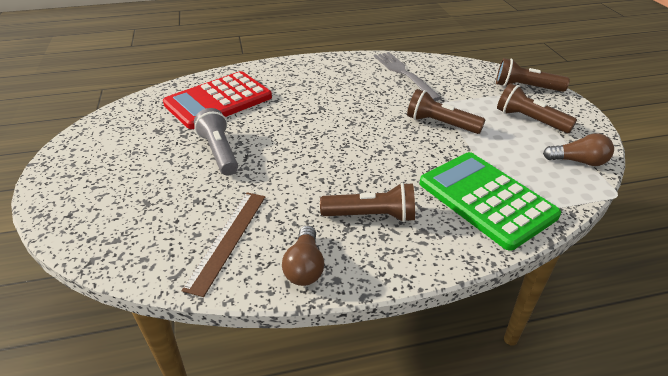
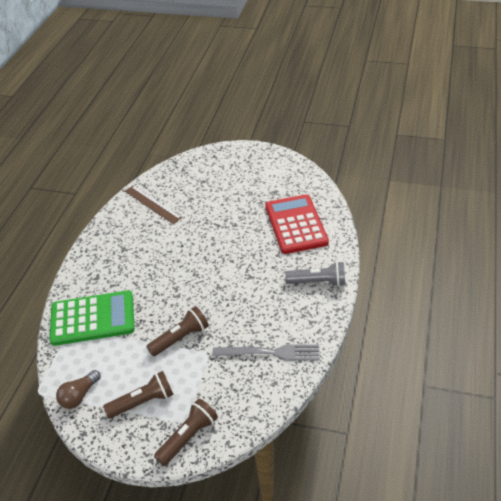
camera: 120 degrees right, 5 degrees up
(219, 152) = (230, 214): grey flashlight -> grey flashlight (318, 282)
(305, 267) = (113, 225): brown light bulb -> none
(371, 216) = (124, 261): brown flashlight -> none

